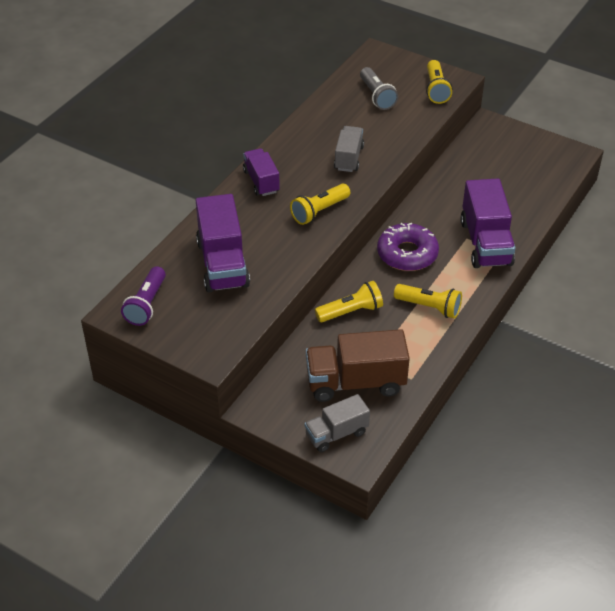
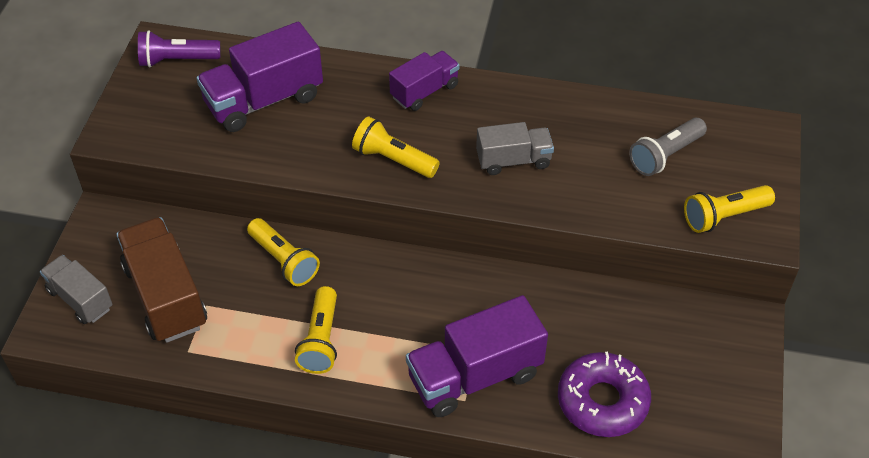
camera: 70 degrees right, 5 degrees up
(407, 254) = (413, 292): purple donut -> purple donut (602, 401)

